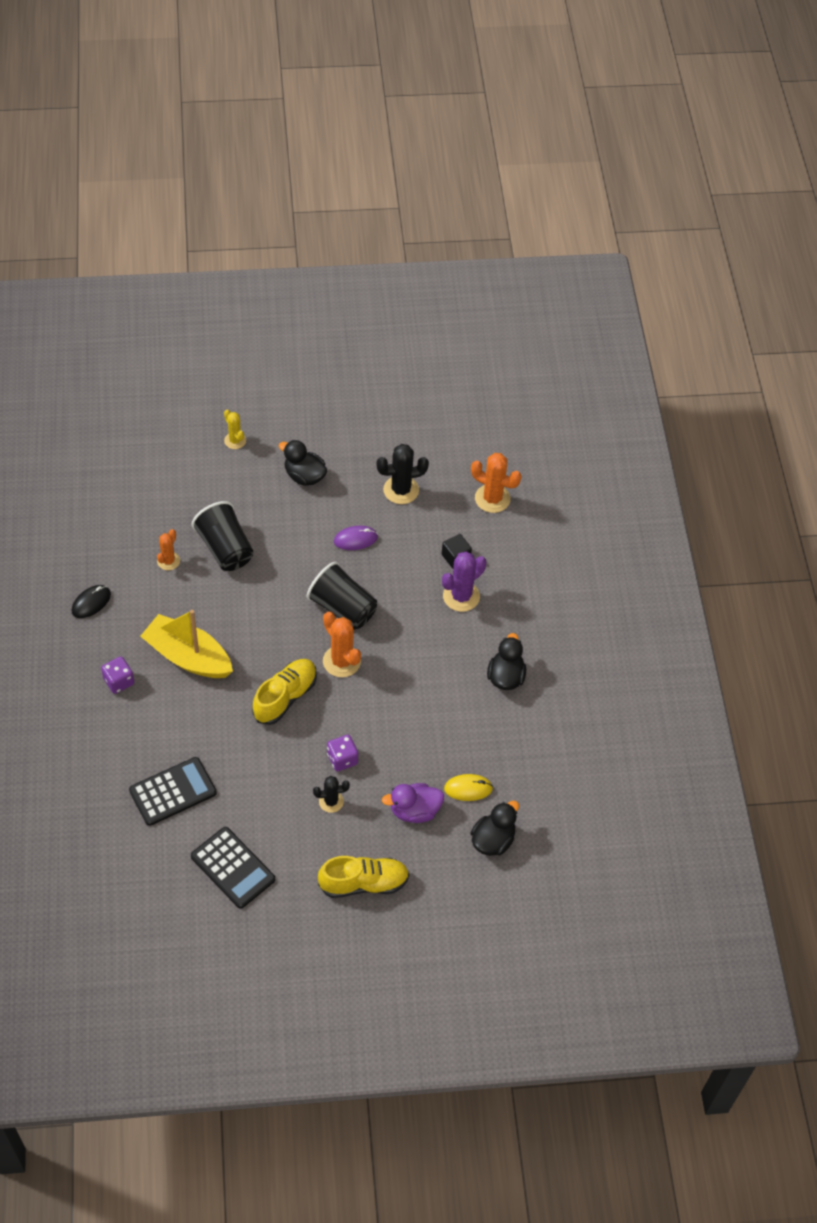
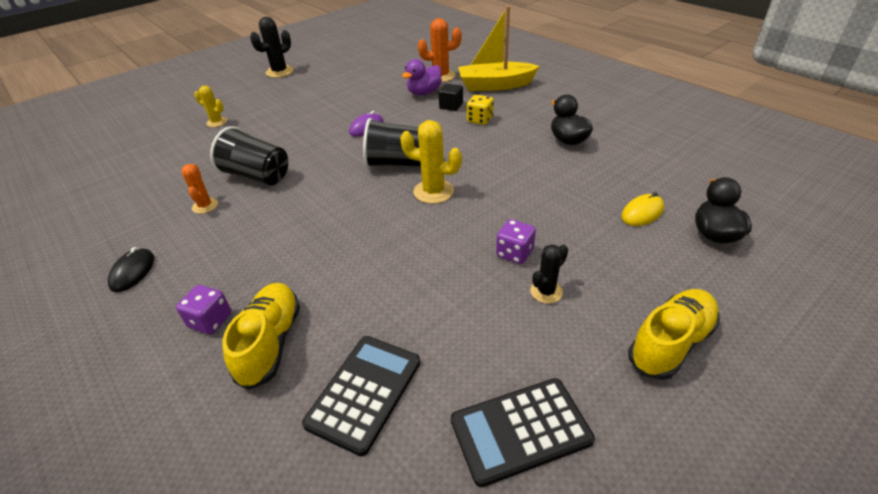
camera: 30 degrees left, 15 degrees down
(188, 657) = (280, 260): yellow boat -> yellow boat (495, 85)
(233, 868) = (520, 430): black calculator -> black calculator turned 150 degrees clockwise
(285, 697) = (409, 239): yellow shoe -> yellow shoe (270, 343)
(304, 476) = (292, 116): black duck -> none
(341, 661) = (433, 192): orange cactus -> yellow cactus
(401, 490) = (374, 95): black cactus -> black cactus (279, 72)
(414, 811) = (626, 253): purple duck -> purple duck (424, 93)
(461, 596) = (480, 120): purple cactus -> yellow dice

